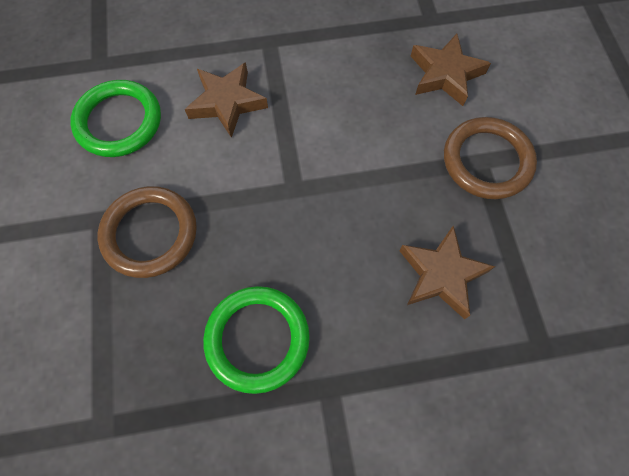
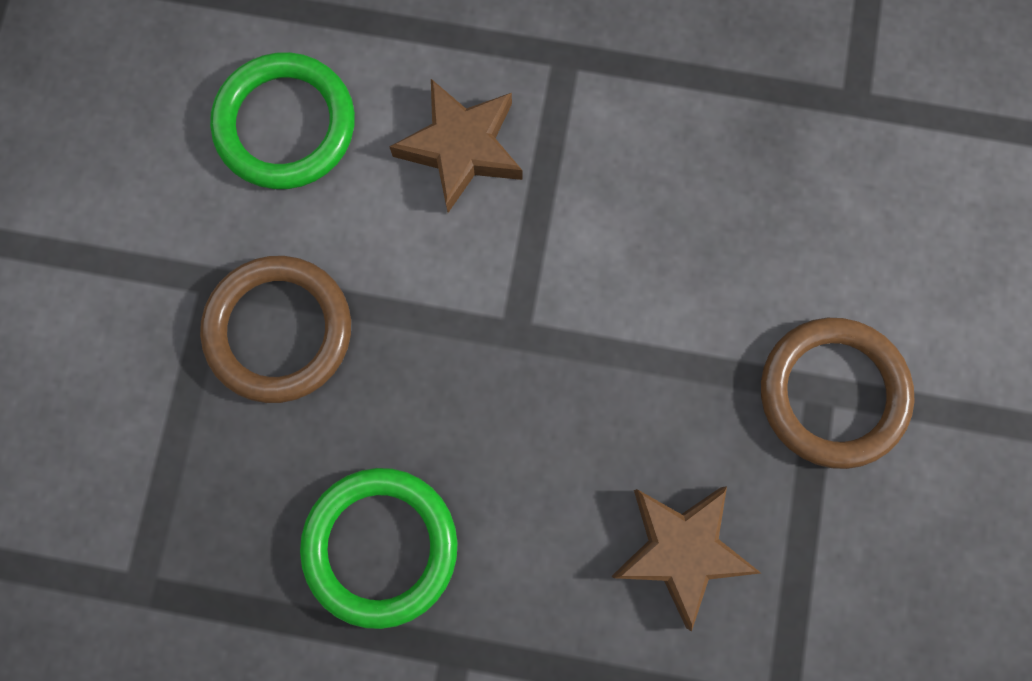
camera: 20 degrees right, 10 degrees up
(445, 74) = (832, 217): brown star -> none

